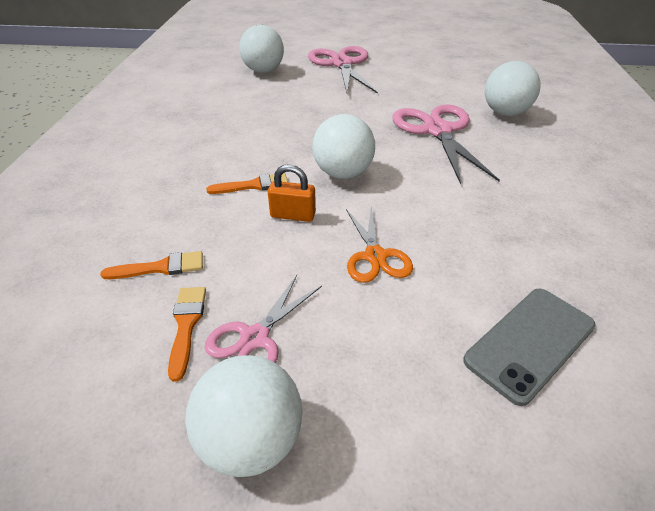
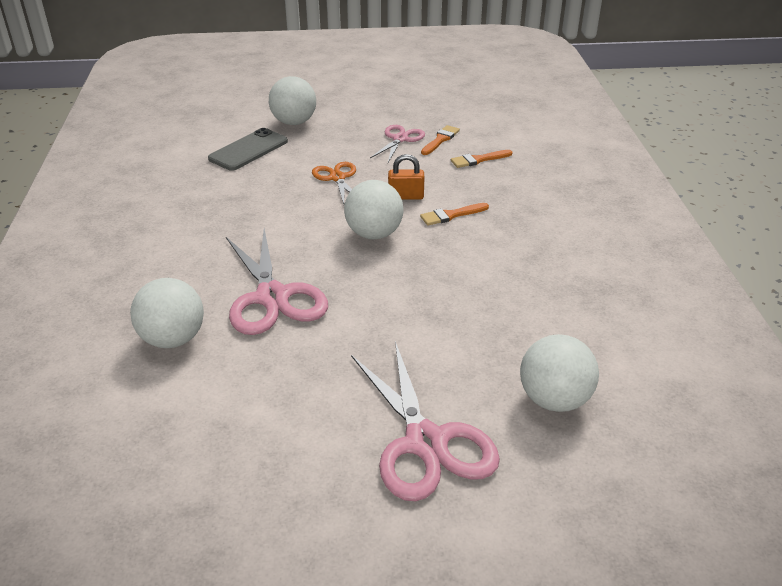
camera: 170 degrees right, 5 degrees down
(186, 325) = (440, 140): orange brush -> orange brush turned 135 degrees counterclockwise
(251, 439) = (385, 114): white ball -> white ball (294, 122)

